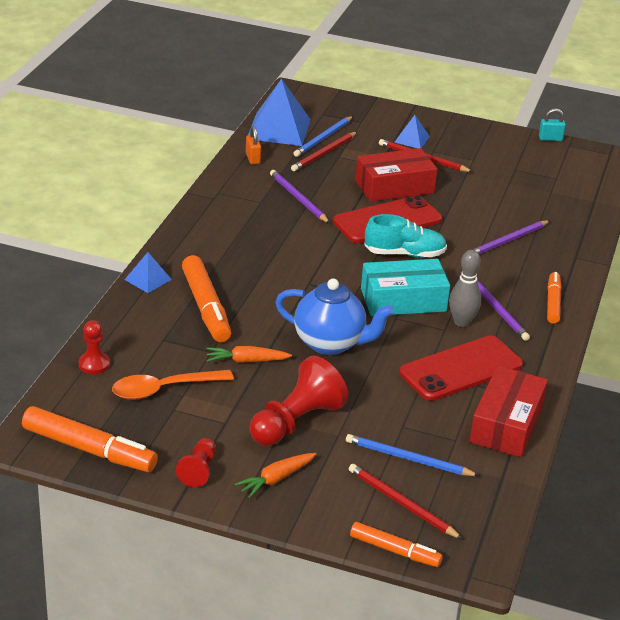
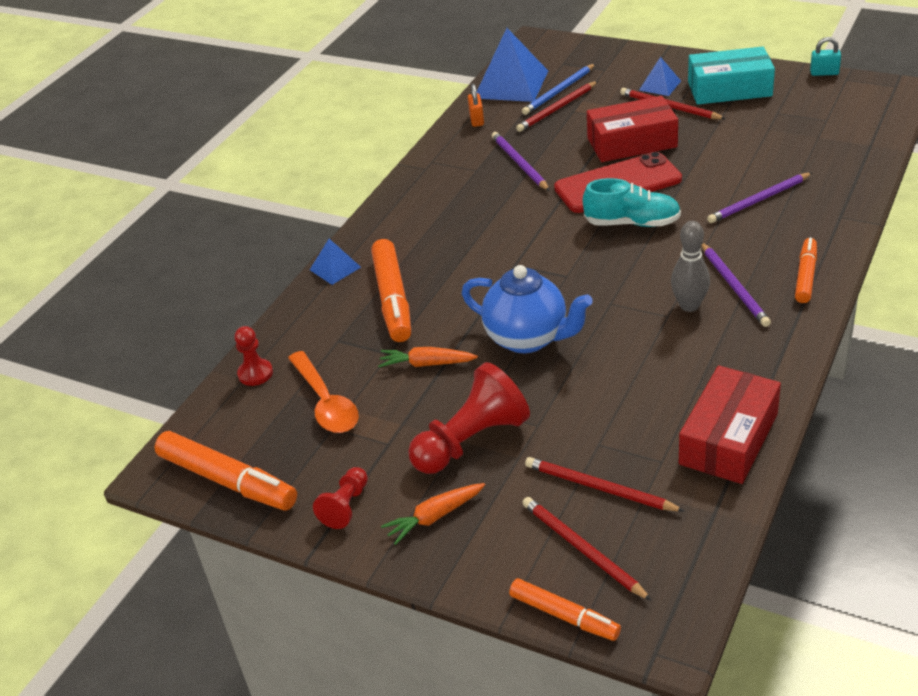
camera: 15 degrees right, 5 degrees up
(163, 389) = (326, 403): orange spoon -> orange spoon turned 105 degrees counterclockwise
(403, 300) = (622, 280): turquoise box -> turquoise box (729, 89)
(408, 459) = (599, 488): blue pencil -> red pencil
(461, 369) = (680, 366): red phone -> none

